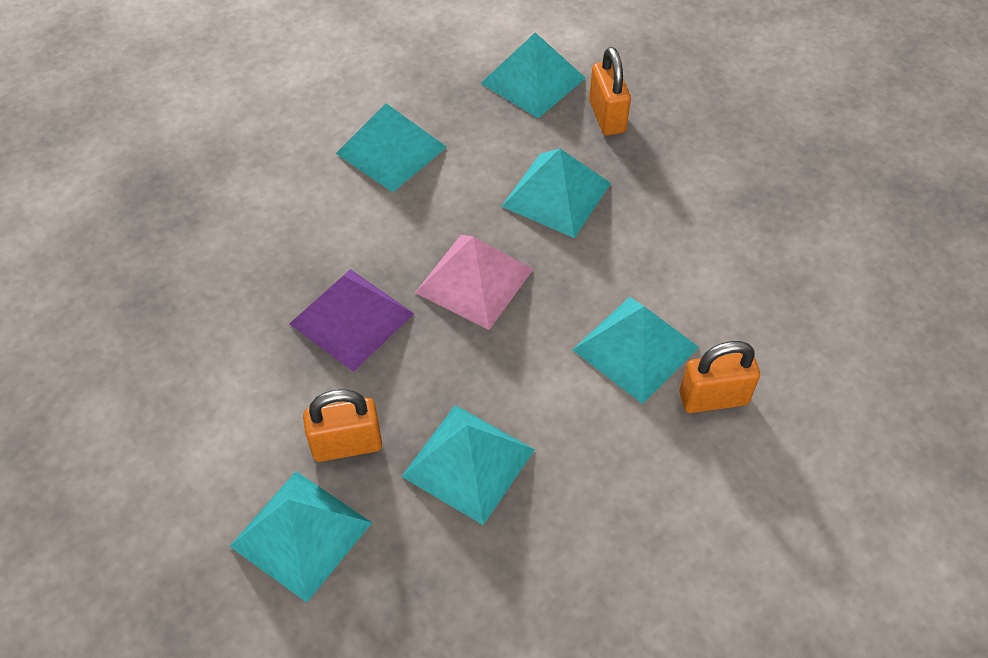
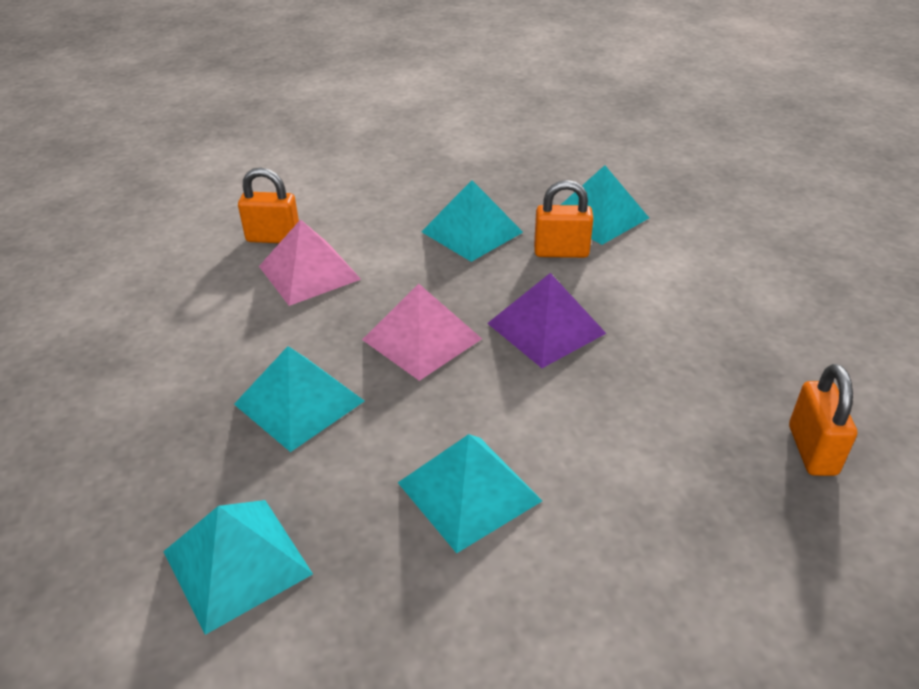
camera: 165 degrees left, 15 degrees down
(607, 116) = (179, 485): orange padlock -> orange padlock (812, 450)
(635, 348) = (309, 272): turquoise pyramid -> pink pyramid

